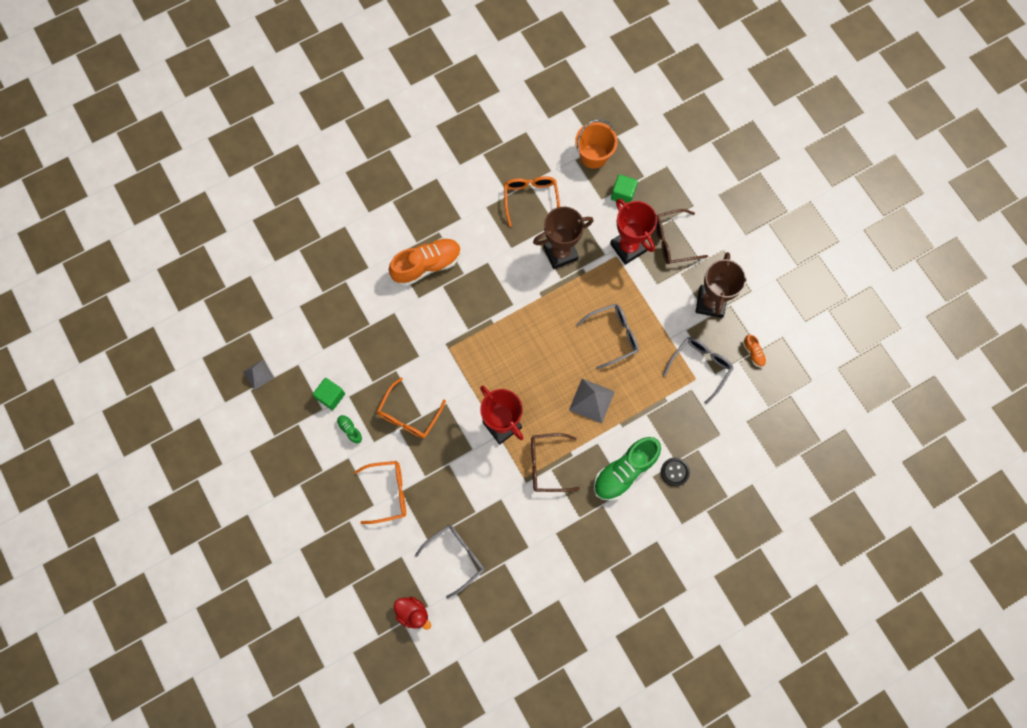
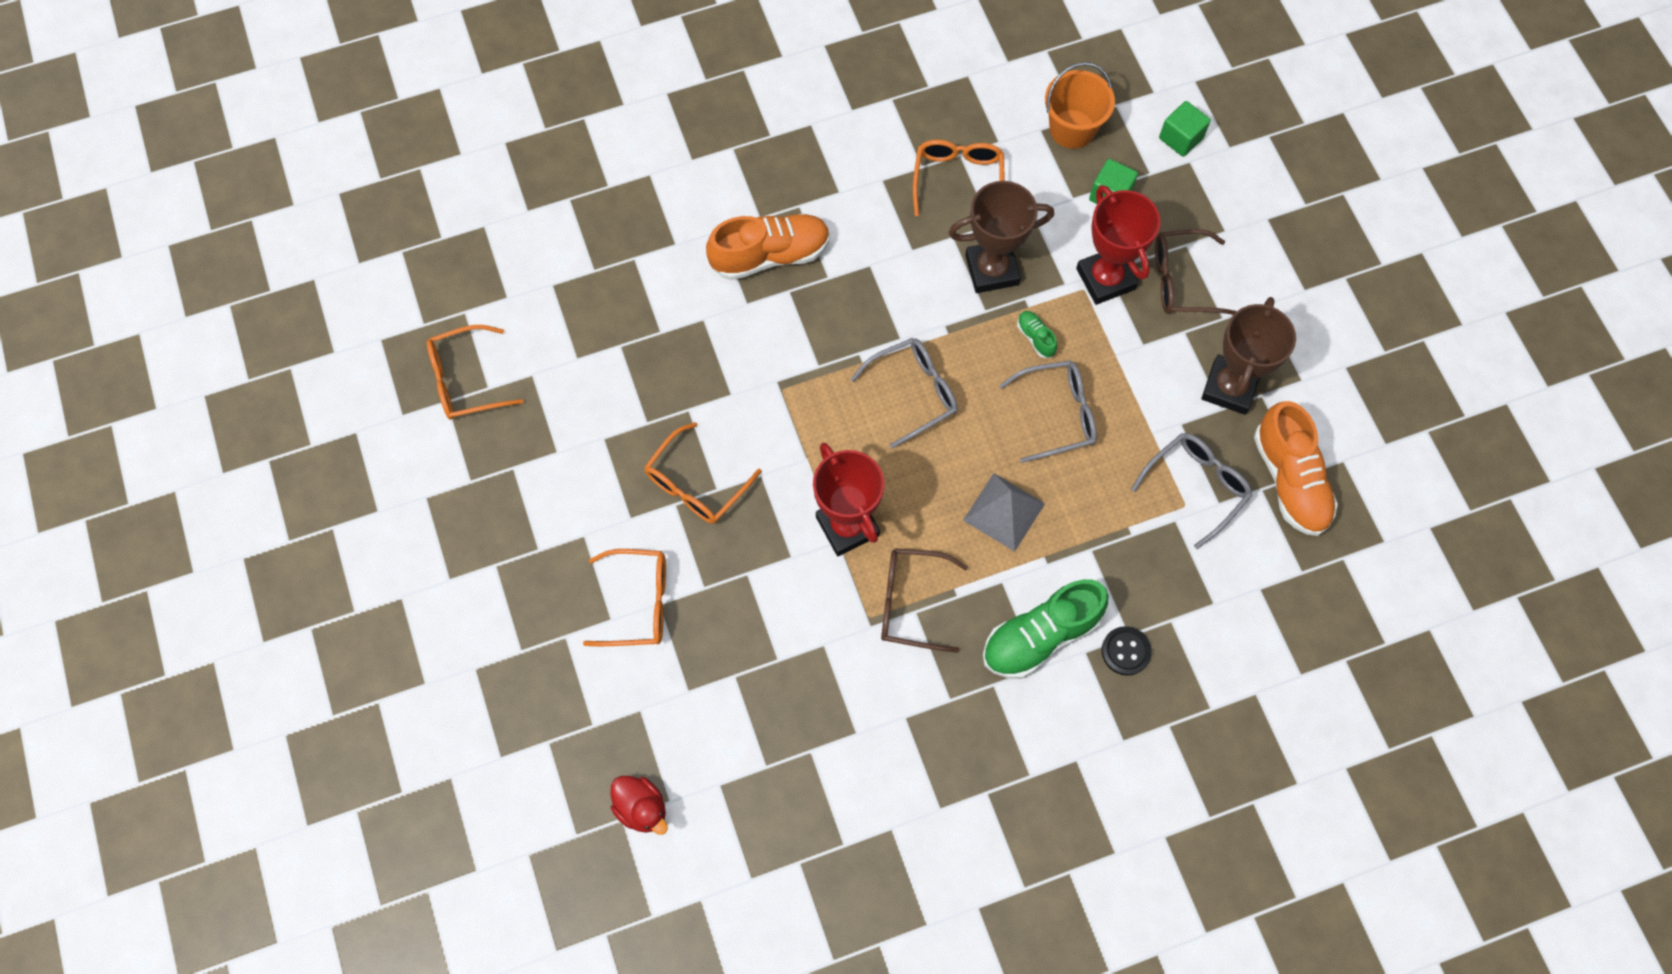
camera: 10 degrees right, 5 degrees down
(258, 374) = (465, 380): grey pyramid -> orange glasses
(331, 396) = (575, 434): green cube -> green cube (1181, 138)
(350, 430) = (596, 492): green shoe -> green shoe (1035, 338)
(456, 557) = (731, 727): grey glasses -> grey glasses (914, 392)
(753, 353) = (1289, 480): orange shoe -> orange shoe, size x2.26

